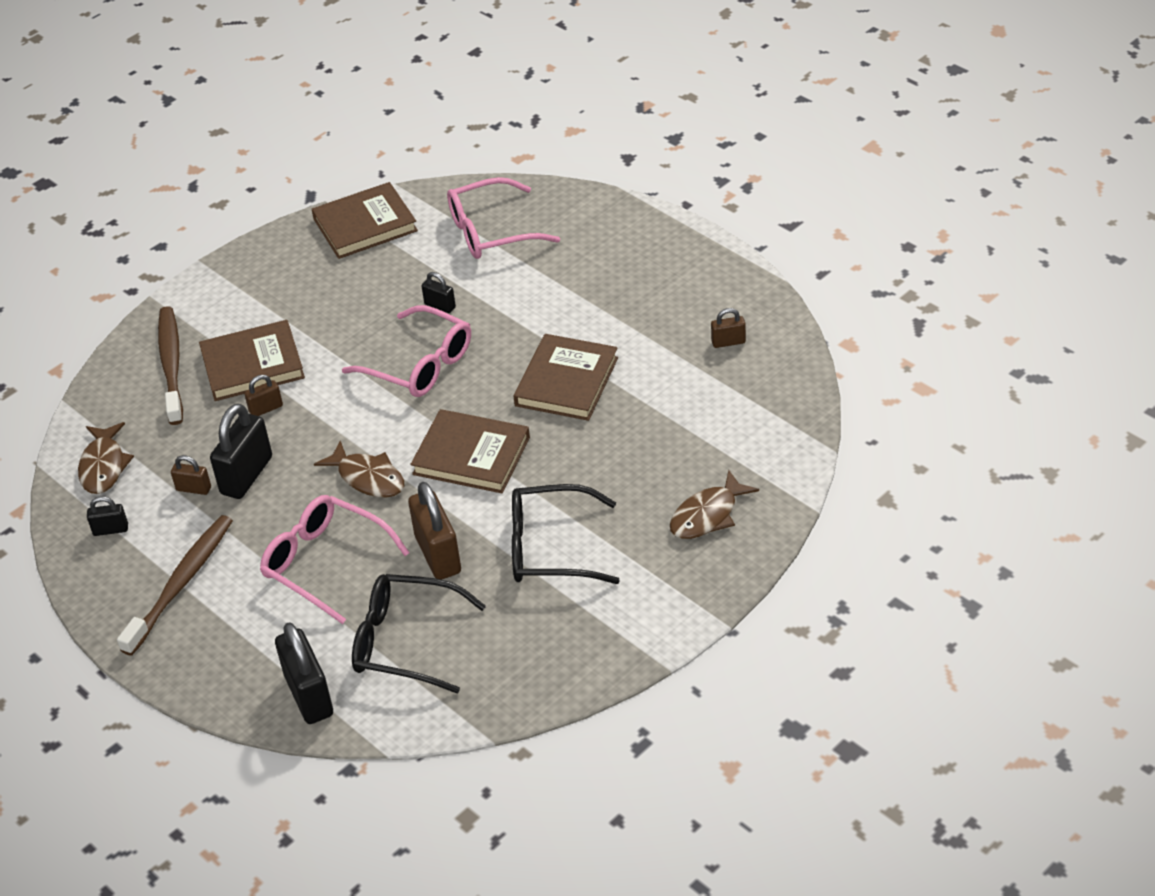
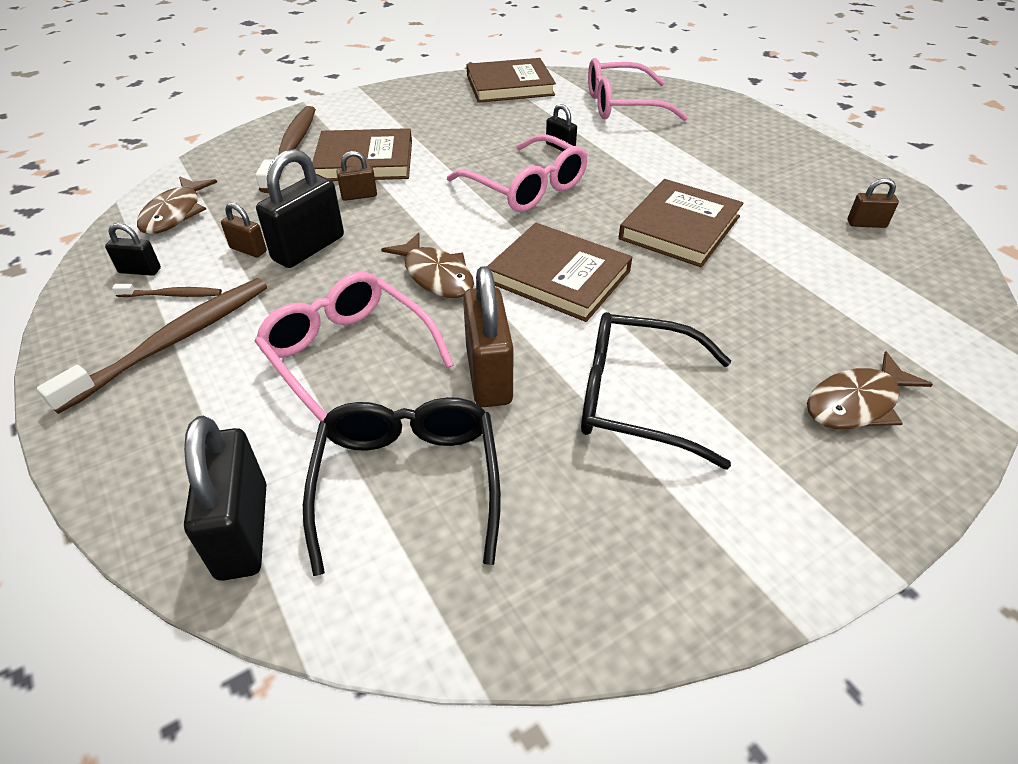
camera: 10 degrees right, 0 degrees up
(154, 545) = (172, 295): none -> brown toothbrush
(405, 642) = (408, 482): black glasses -> black glasses turned 60 degrees clockwise

